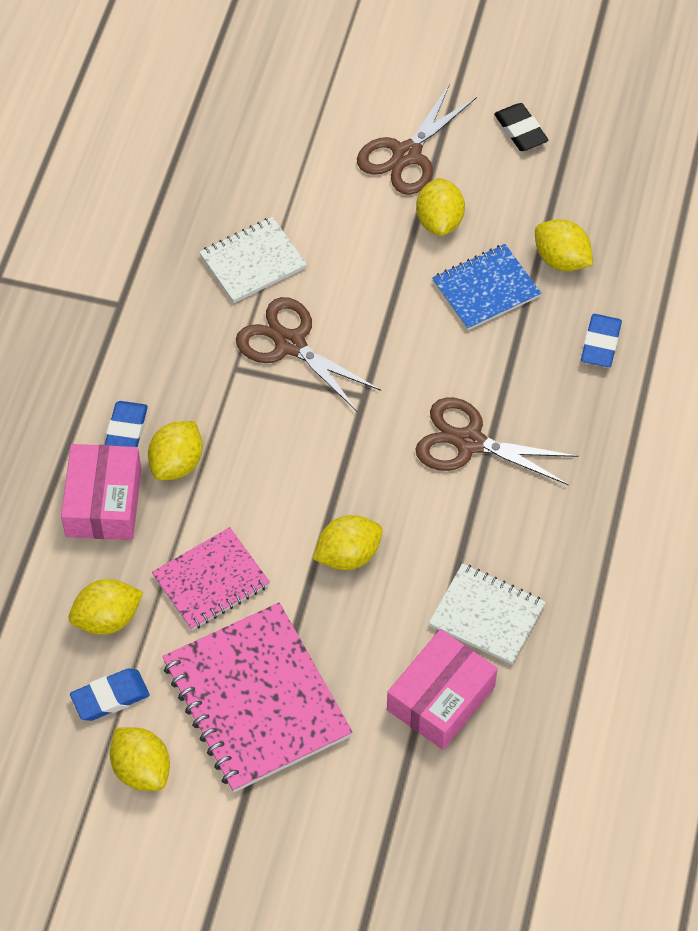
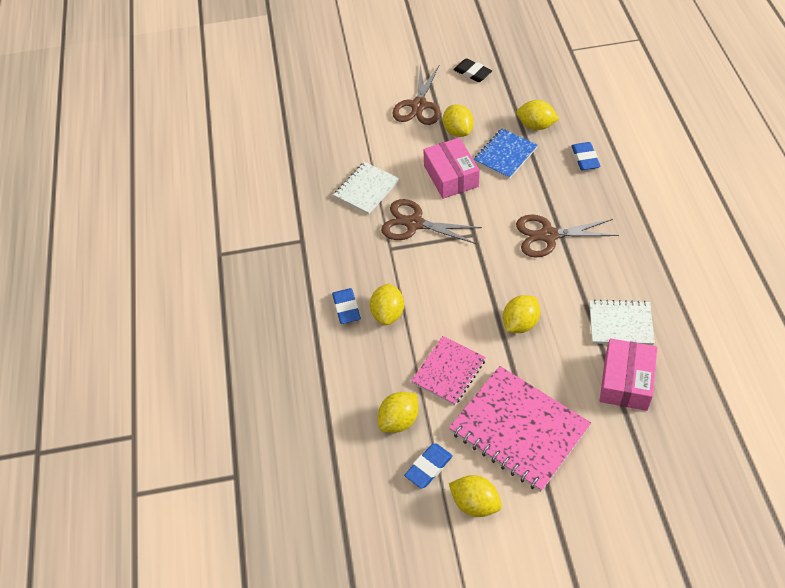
camera: 20 degrees left, 5 degrees down
(103, 502) = (356, 353): pink box -> pink box (451, 176)

